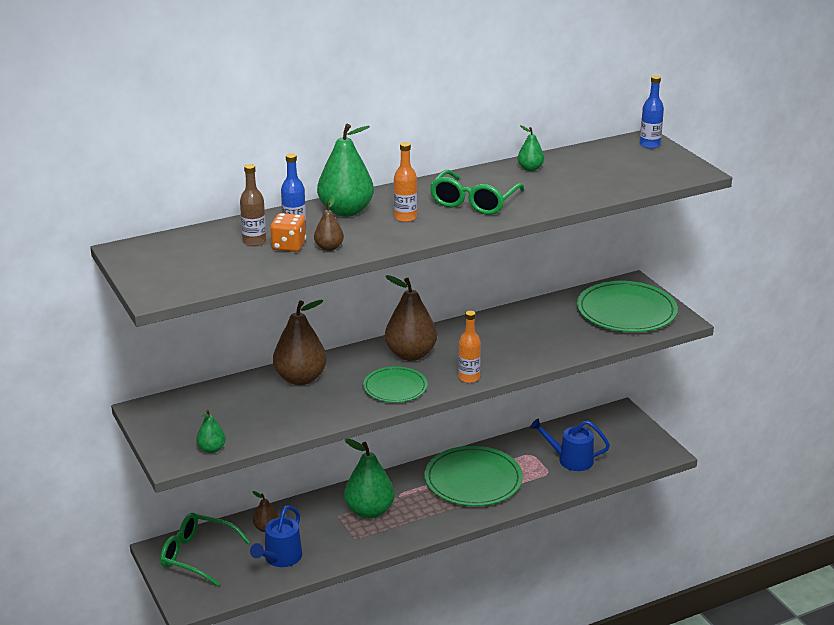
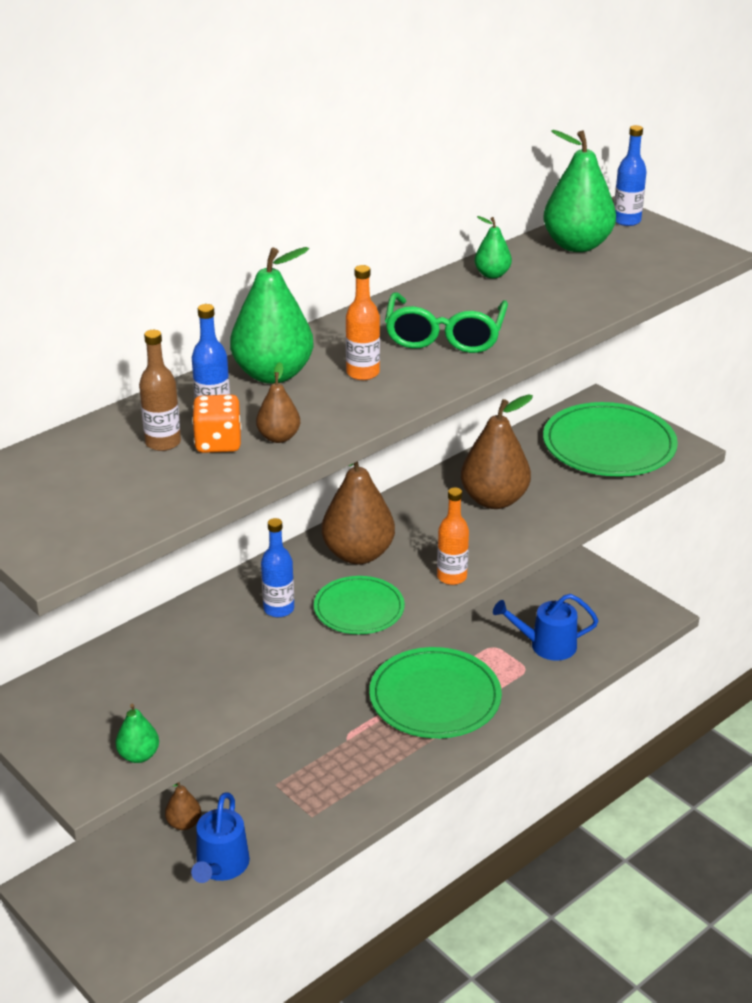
camera: 15 degrees left, 5 degrees up
(197, 555) = (101, 885): green glasses -> none
(300, 379) = (221, 617): brown pear -> brown pear (494, 500)
(341, 379) = (279, 609): none -> blue bottle
(369, 511) = (316, 770): green pear -> green pear (577, 245)

